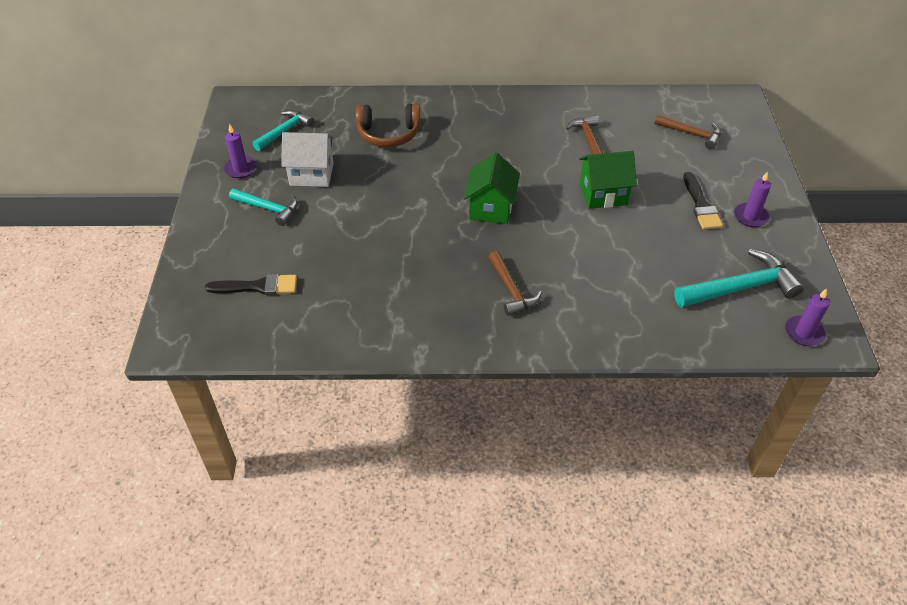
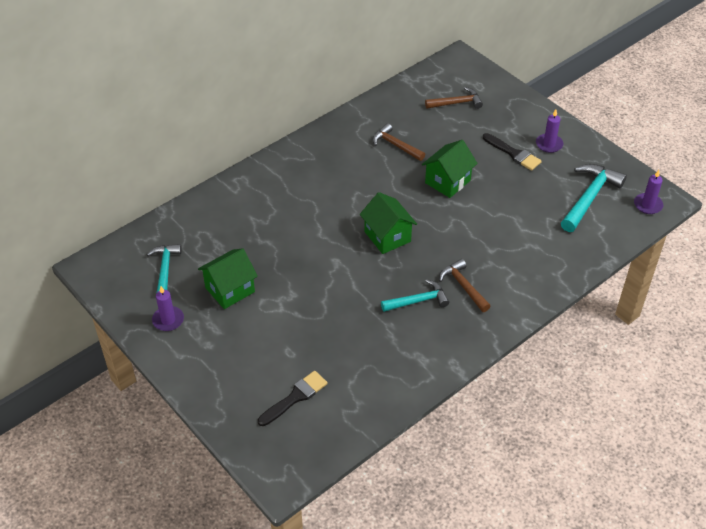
camera: 40 degrees left, 0 degrees up
(268, 209) = (230, 337): turquoise hammer -> turquoise hammer (418, 301)
(312, 174) = (230, 290): white house -> green house
(388, 134) = (250, 223): brown headphones -> none
(511, 290) = (463, 286): brown hammer -> brown hammer turned 150 degrees counterclockwise

